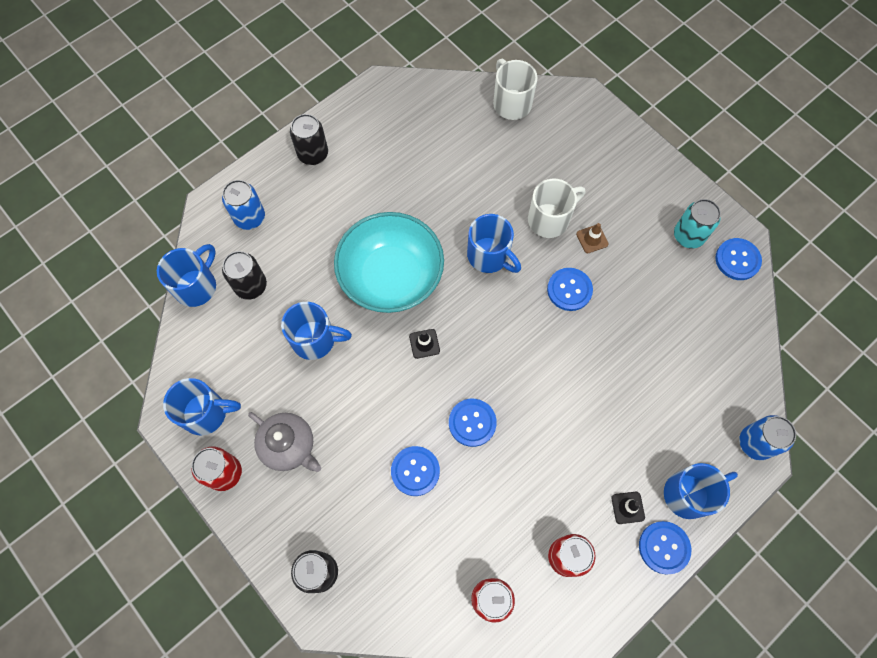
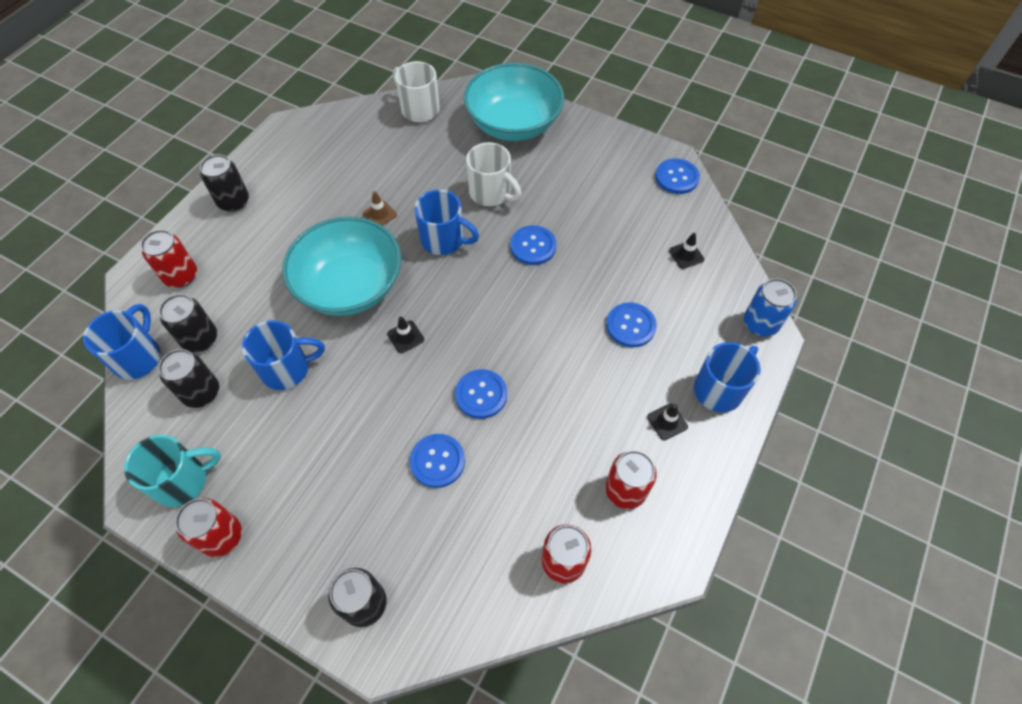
camera: 20 degrees left, 10 degrees down
(206, 413) = (183, 481): blue mug -> turquoise mug
(239, 337) = (201, 392): none -> black can
(249, 217) = (181, 276): blue can -> red can
(289, 446) = (289, 483): grey teapot -> none
(549, 219) = (491, 193): white mug -> white mug turned 90 degrees clockwise
(592, 239) = (537, 198): brown traffic cone -> brown traffic cone (379, 214)
(597, 148) = (513, 124): none -> turquoise bowl
(664, 547) = (717, 447): blue button -> blue button (630, 326)
(688, 236) = (625, 171): turquoise can -> none
(712, 347) = (686, 255): none -> black traffic cone

